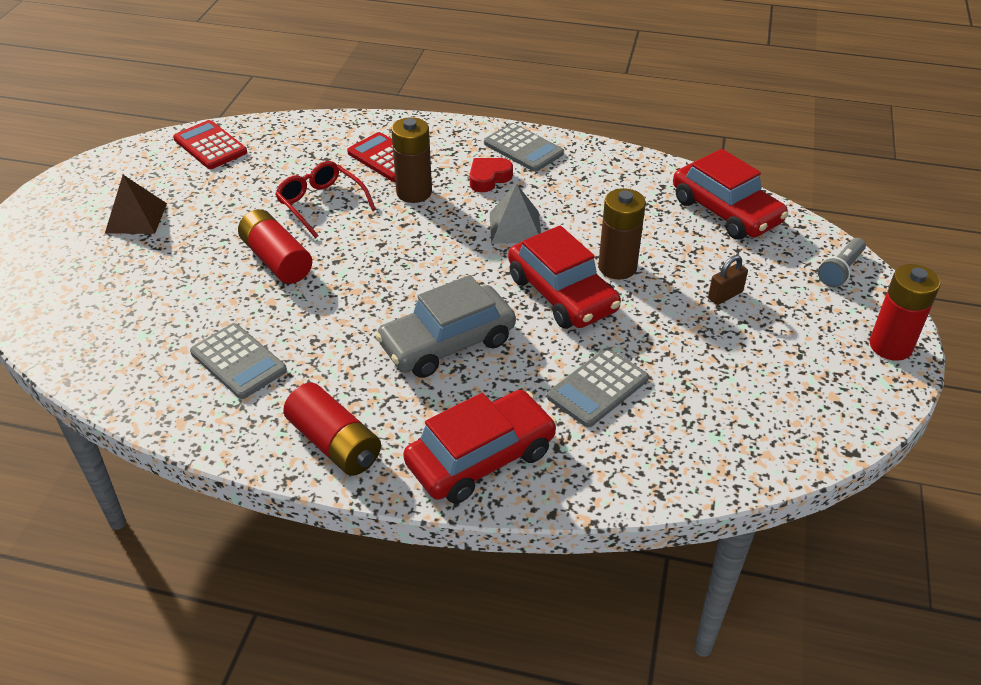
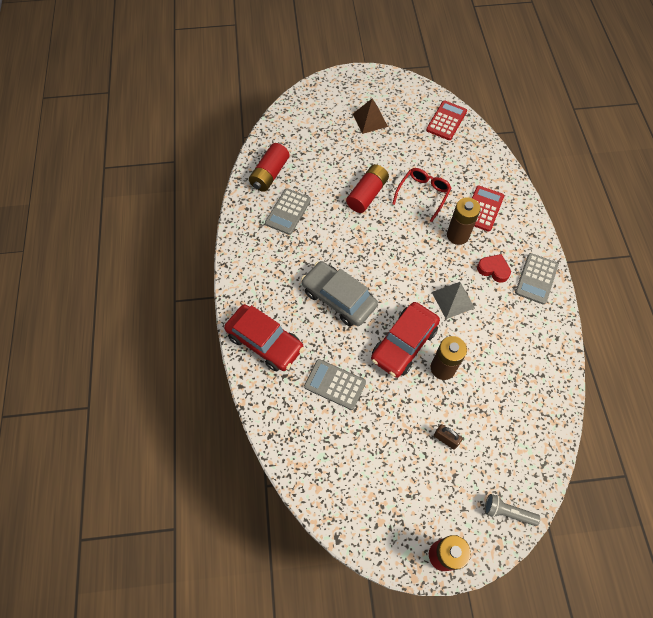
camera: 70 degrees right, 20 degrees up
(335, 443) = (251, 274): red battery -> red battery (270, 174)
(726, 211) = (535, 423): red car -> none

